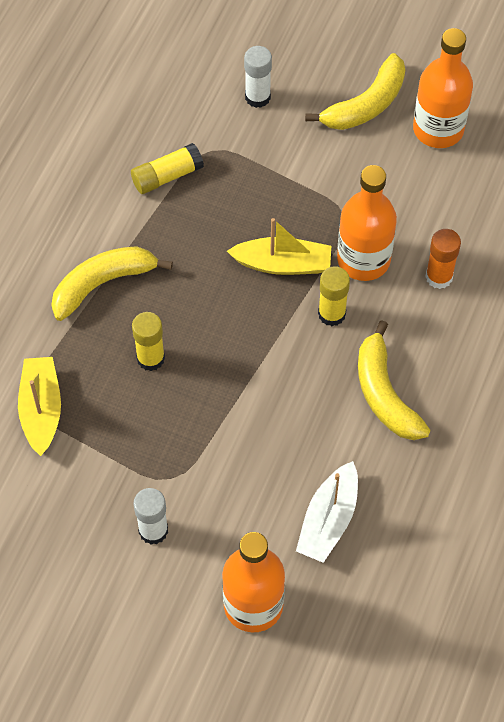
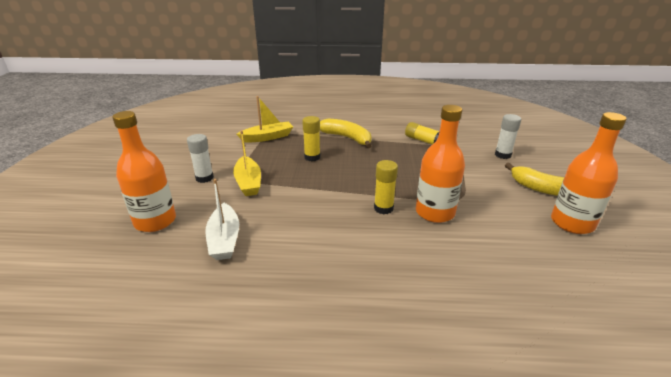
camera: 70 degrees right, 30 degrees down
(283, 264) = (404, 184): yellow boat -> yellow boat (248, 182)
(328, 520) = (224, 239): white boat -> white boat turned 105 degrees counterclockwise
(384, 393) = (337, 244): yellow banana -> none
(439, 277) = (453, 250): orange glue stick -> none

